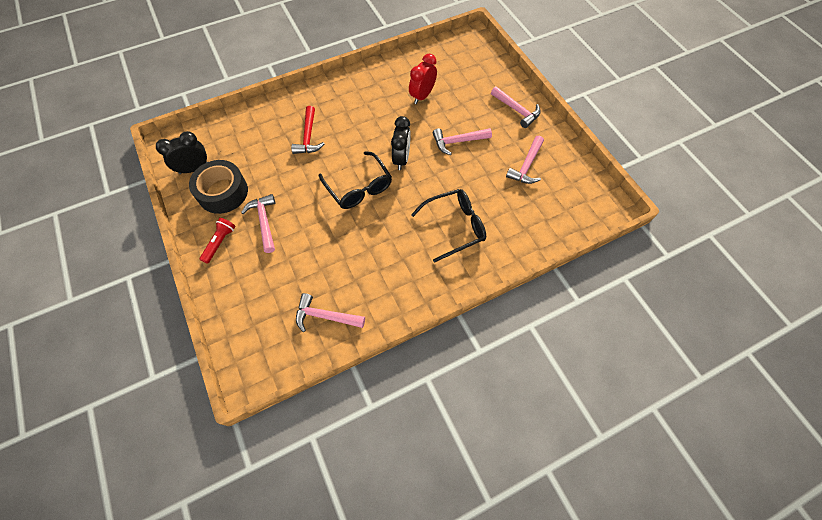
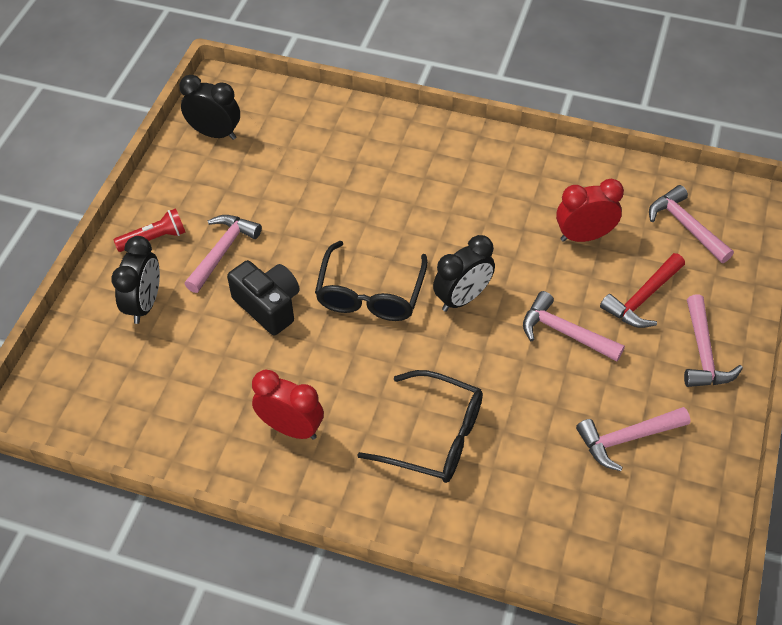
camera: 45 degrees right, 10 degrees down
(223, 192) = (216, 183): black tape -> none
(252, 278) = (145, 304): none -> black clock
(308, 137) = (378, 187): red hammer -> red hammer (642, 299)
(317, 229) = (268, 306): none -> black camera
(325, 316) = (171, 412): pink hammer -> pink hammer (685, 226)
(390, 275) = (291, 428): none -> red clock

